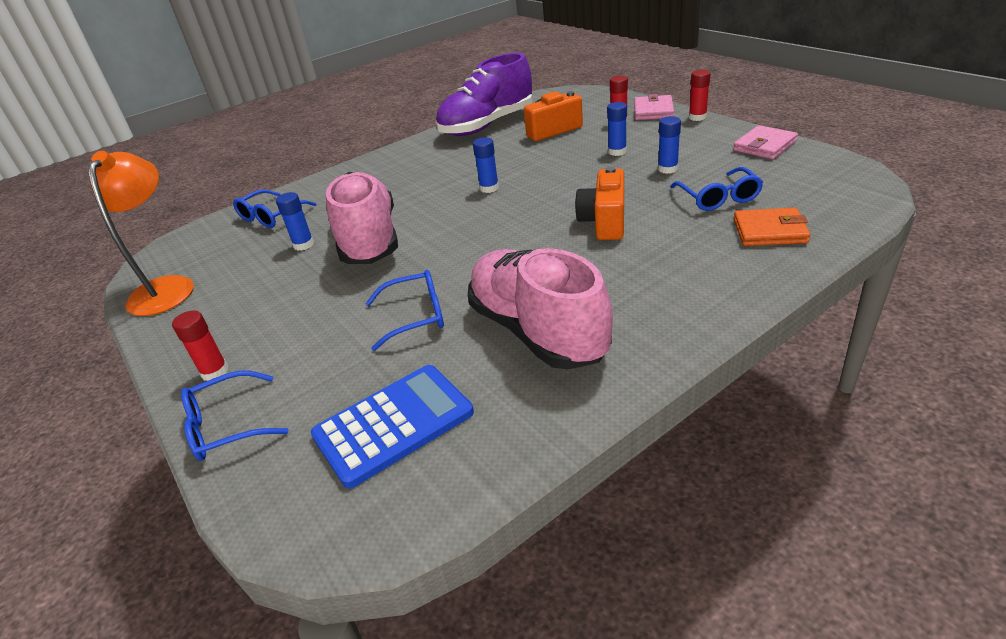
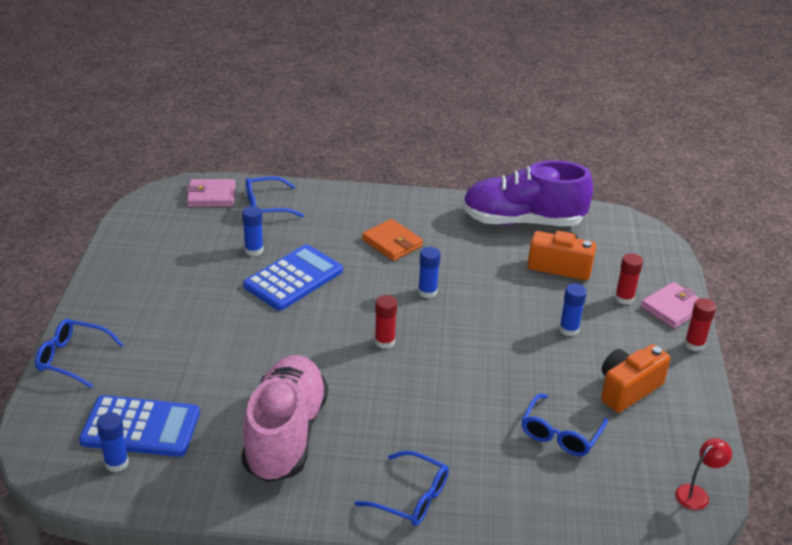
camera: 35 degrees right, 0 degrees up
(167, 287) = (147, 226): orange lamp -> none
(215, 372) = (104, 316): red glue stick -> red glue stick (384, 342)
(369, 240) = (293, 278): pink shoe -> blue calculator
(415, 316) = (240, 365): blue glasses -> blue glasses (411, 497)
(604, 222) = (451, 388): orange camera -> orange camera (627, 389)
(667, 169) = (574, 377): blue glue stick -> blue glue stick (116, 463)
(764, 146) = (688, 417): pink wallet -> pink wallet (211, 196)
(769, 231) = (540, 491): orange wallet -> orange wallet (392, 243)
(845, 172) = (697, 494): none -> red lamp

